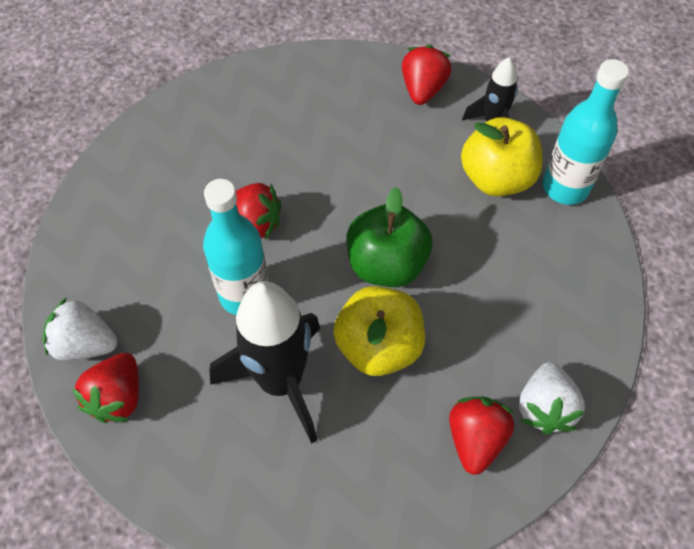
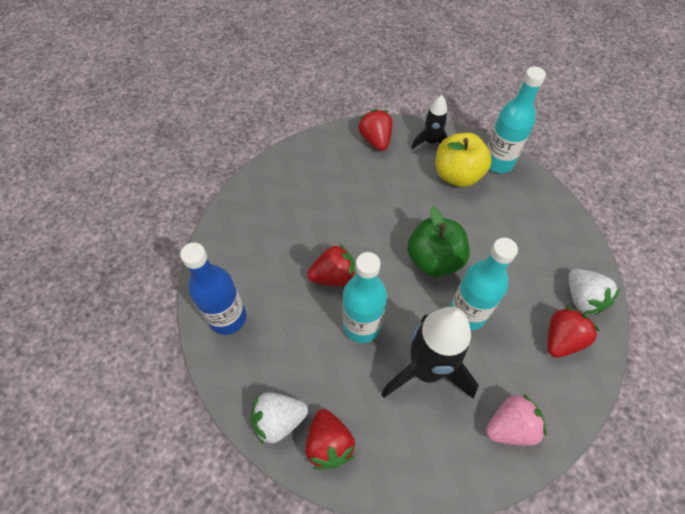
camera: 30 degrees left, 0 degrees up
(108, 211) = (228, 318): none -> blue bottle
(331, 498) = (510, 426): none -> pink strawberry
(378, 346) = (467, 313): yellow apple -> turquoise bottle
(475, 439) = (561, 339): red strawberry -> red strawberry turned 60 degrees clockwise

